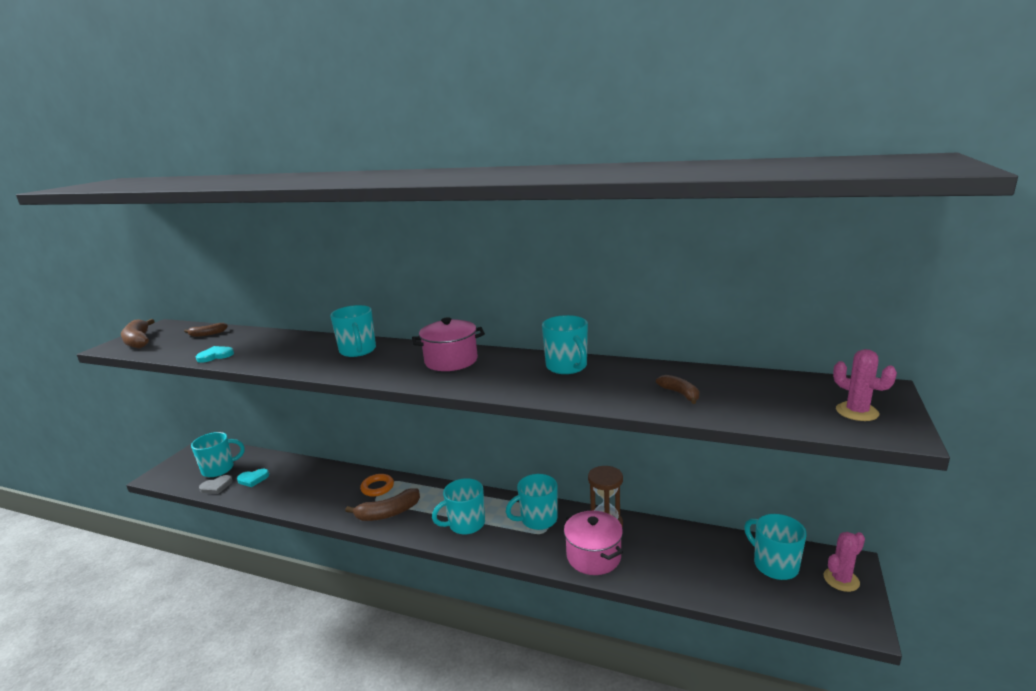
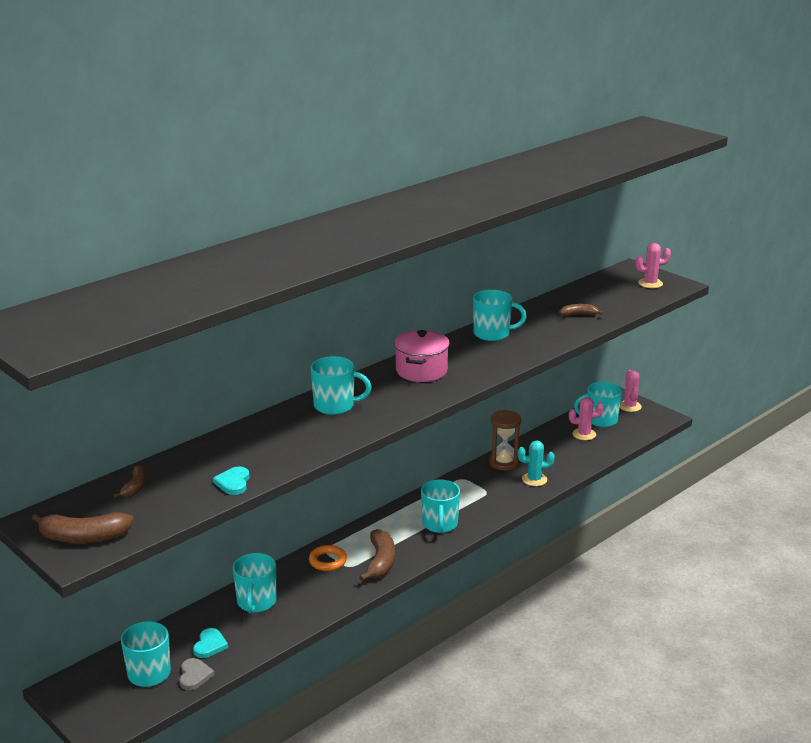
camera: 65 degrees left, 5 degrees up
(538, 519) = (468, 489): turquoise mug -> turquoise mug (256, 602)
(593, 556) = (534, 479): pink pot -> turquoise cactus
(726, 562) = (584, 434): none -> pink cactus

